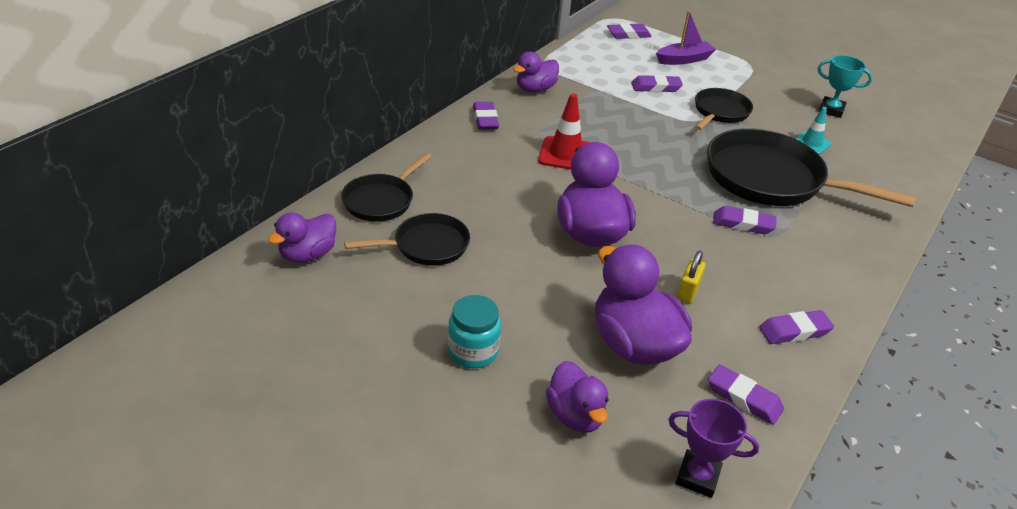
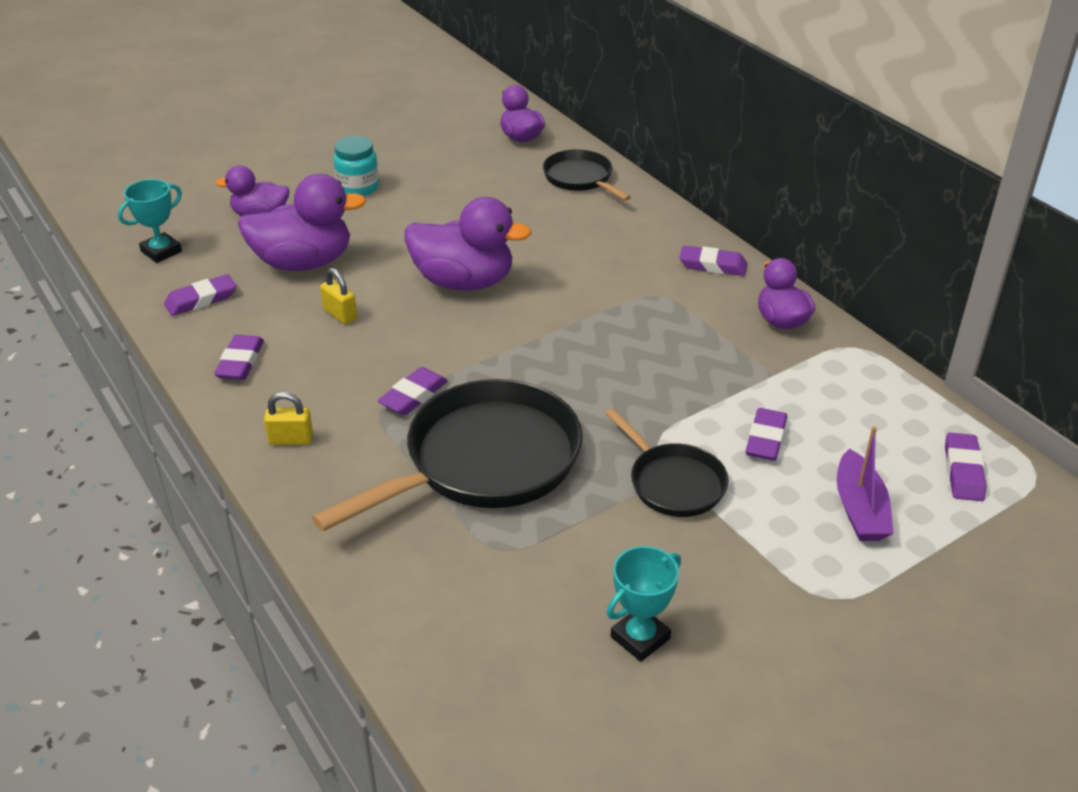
camera: 115 degrees right, 0 degrees up
(426, 246) = (500, 190): black pan -> none
(565, 154) = (615, 304): red traffic cone -> none
(697, 477) = (161, 251): purple trophy -> turquoise trophy
(811, 143) = (550, 553): turquoise traffic cone -> none
(839, 269) = (291, 439): none -> yellow padlock

